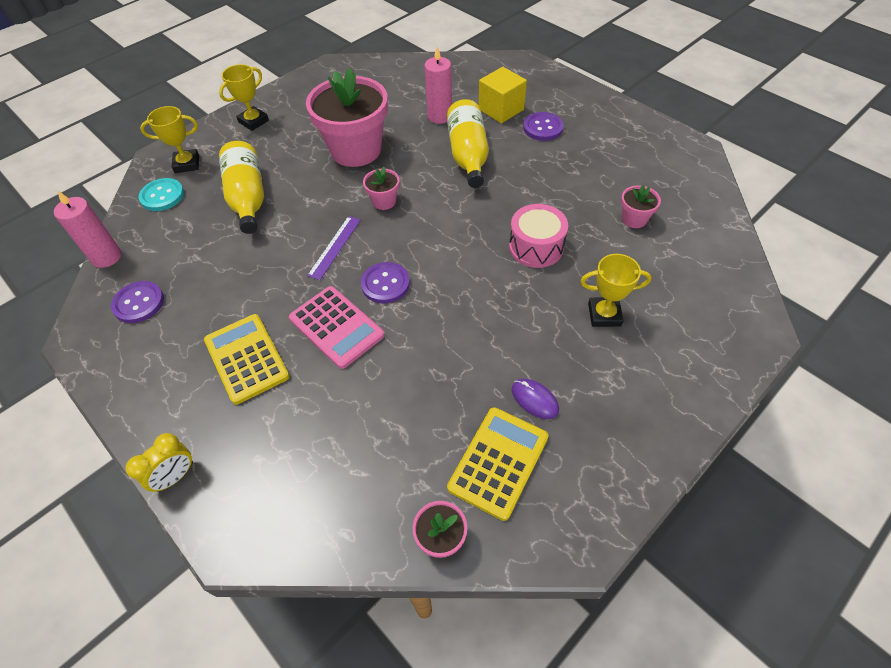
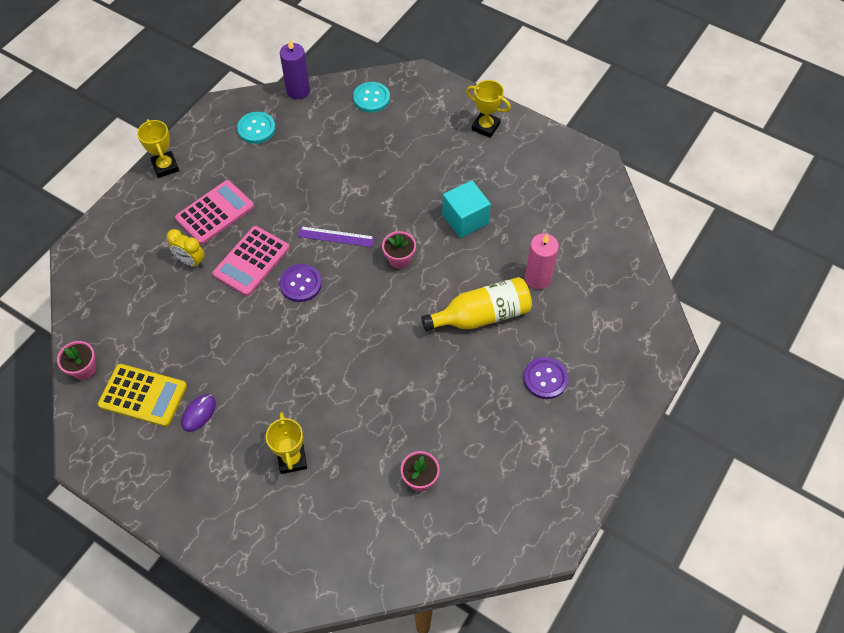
camera: 75 degrees right, 5 degrees up
(106, 257) = (298, 91): pink candle -> purple candle
(139, 303) = (256, 129): purple button -> turquoise button
(175, 476) = (119, 205): yellow clock -> yellow clock (191, 261)
(187, 164) = (414, 99): yellow trophy -> yellow trophy (165, 166)
(246, 358) = (215, 212): yellow calculator -> pink calculator
(248, 197) = (382, 157): yellow bottle -> none
(356, 150) = (465, 219): pink flower pot -> turquoise cube
(501, 109) = (566, 333): yellow cube -> none
(536, 247) = (365, 394): pink drum -> none

